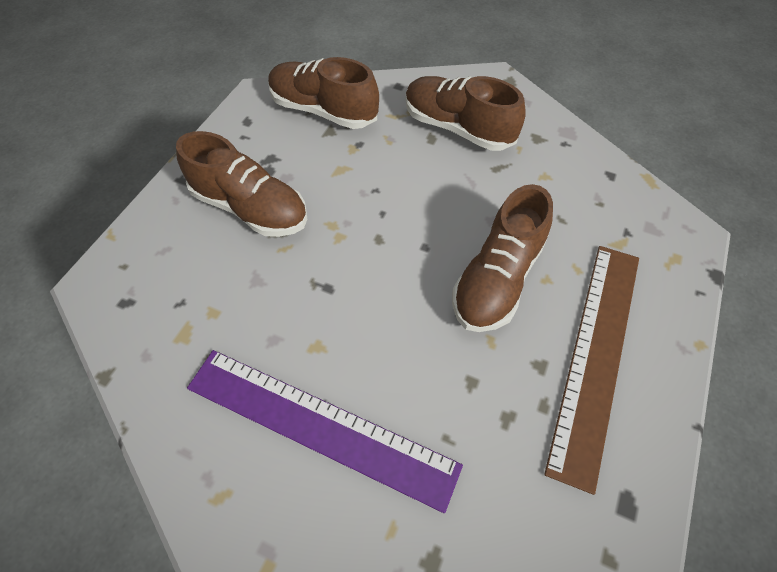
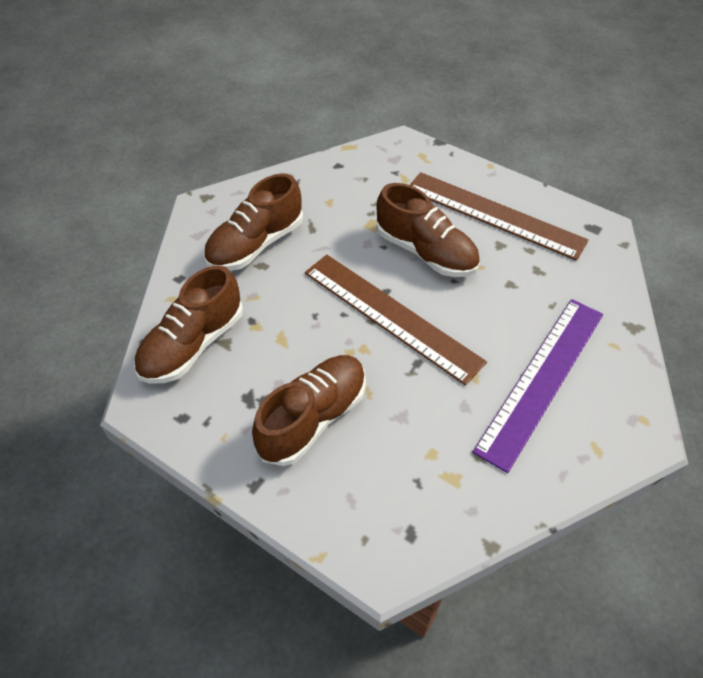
camera: 80 degrees left, 5 degrees down
(388, 255) = (391, 316): none -> brown ruler

